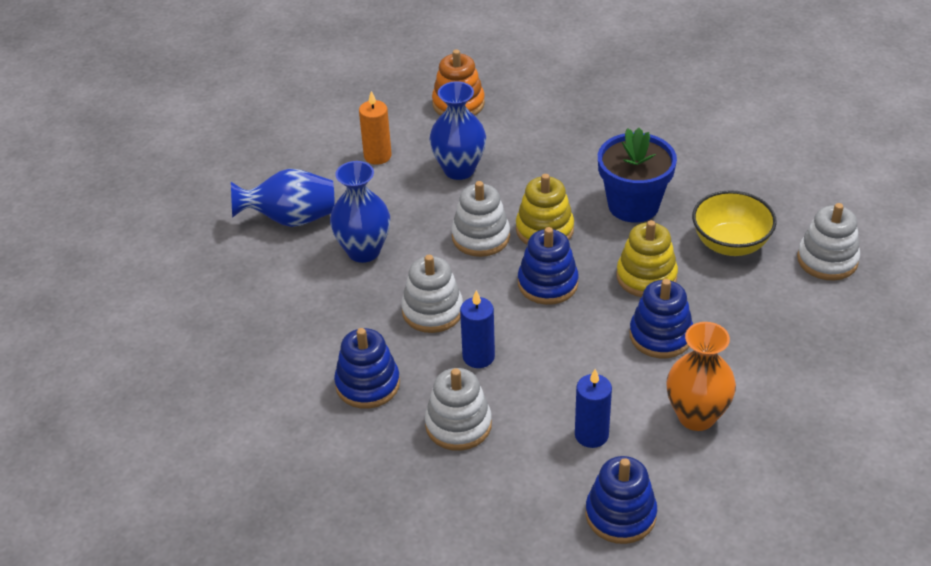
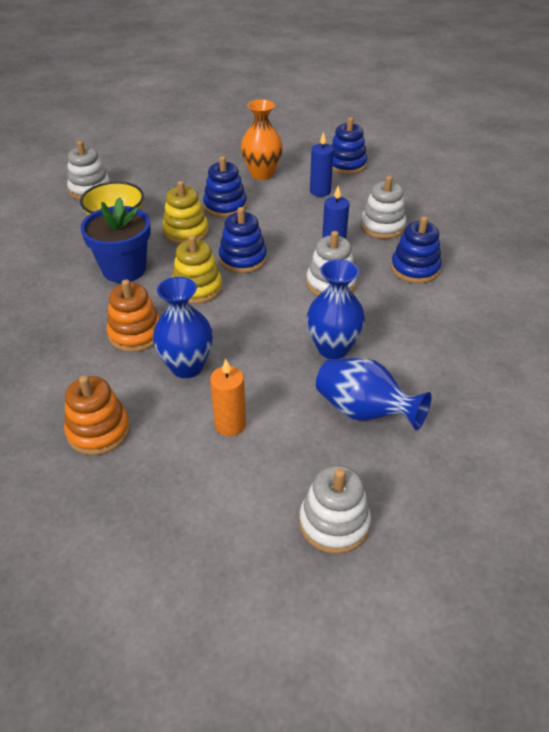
camera: 140 degrees left, 0 degrees up
(481, 237) = (242, 308): white stacking toy -> white stacking toy (334, 523)
(533, 166) = (135, 334): none -> orange stacking toy

